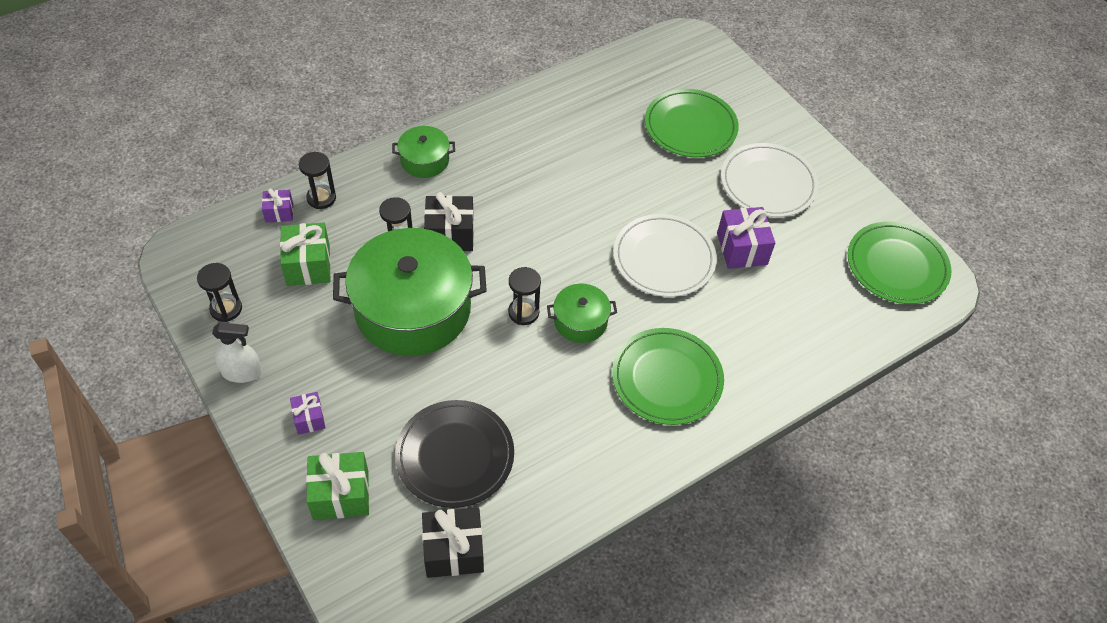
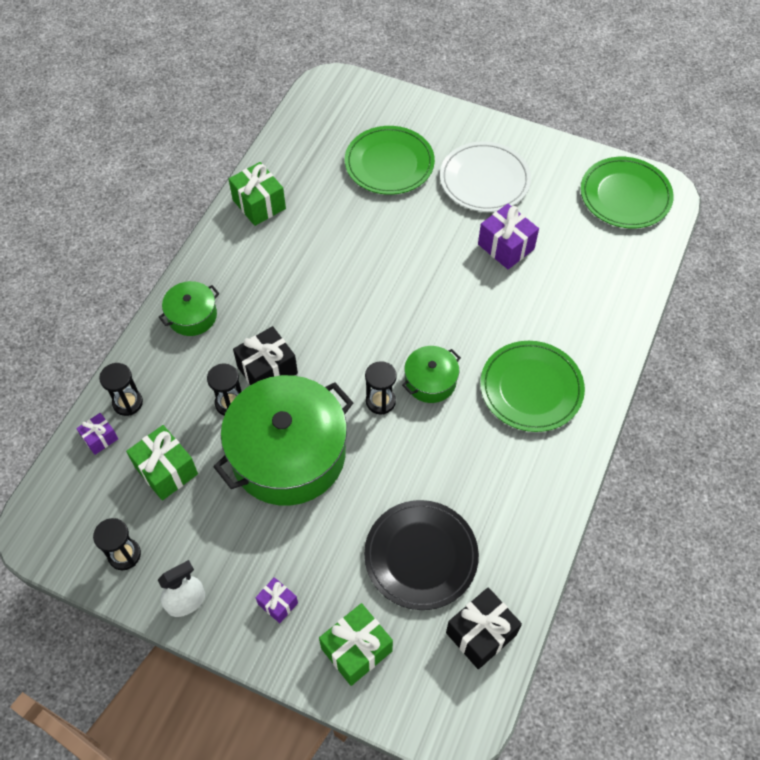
camera: 30 degrees left, 5 degrees up
(550, 103) = (259, 204): none -> green gift
(664, 258) = (454, 289): white plate -> none

